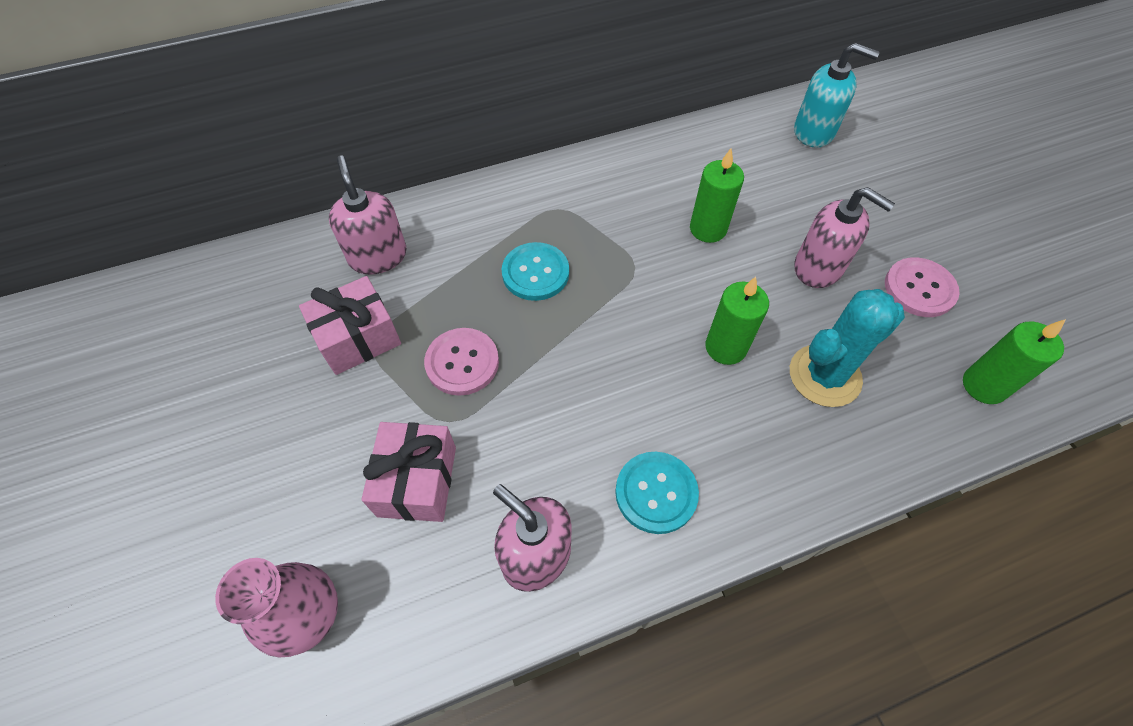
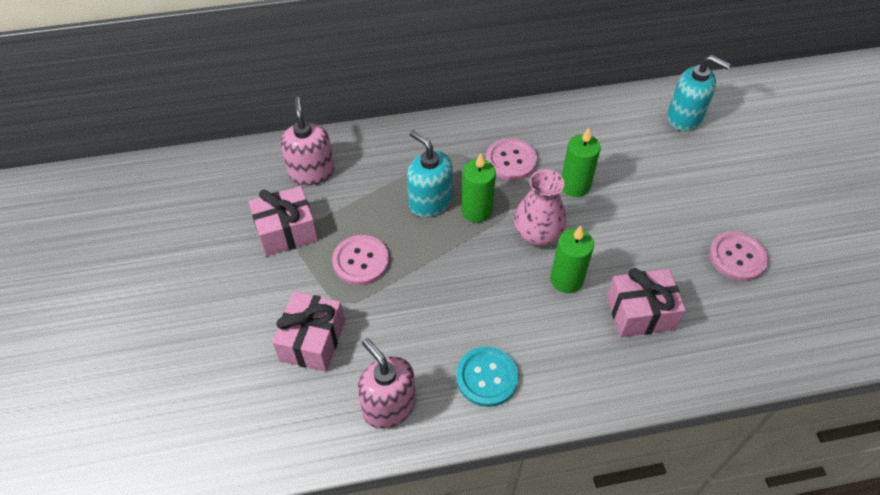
camera: 10 degrees right, 5 degrees down
(306, 615) = (220, 418): pink vase -> pink vase (537, 234)
(535, 273) = (430, 201): turquoise button -> turquoise soap dispenser
(624, 209) = (511, 160): none -> pink button
(818, 267) = (658, 229): pink soap dispenser -> none
(824, 376) = (640, 313): turquoise cactus -> pink gift
(984, 385) = (768, 339): green candle -> green candle (476, 210)

